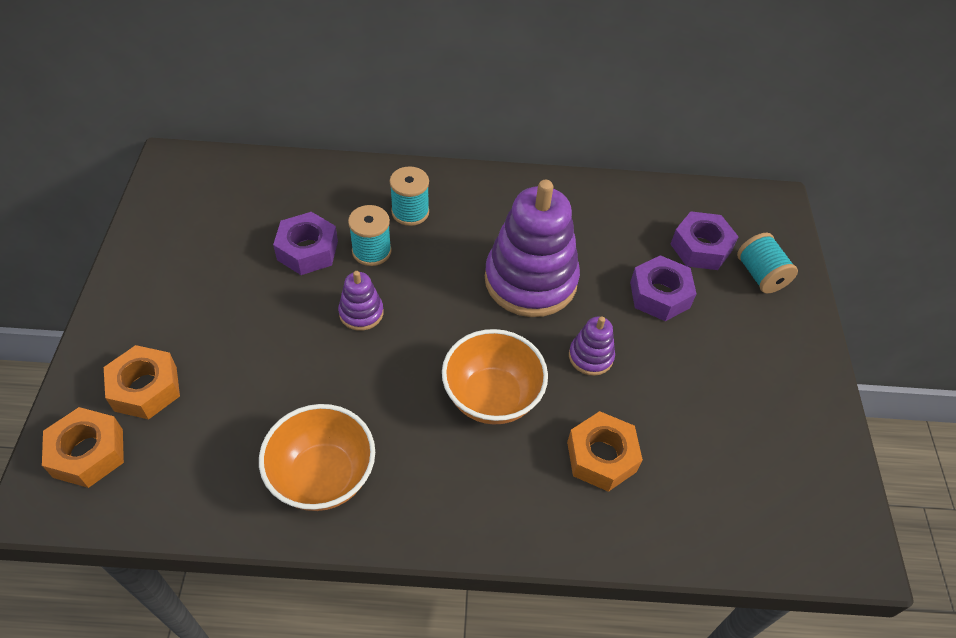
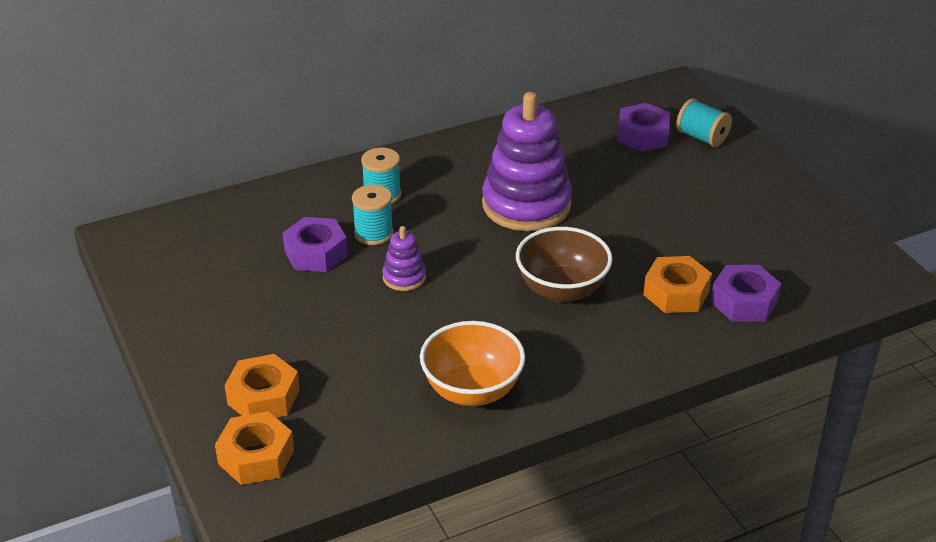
camera: 25 degrees left, 15 degrees down
(492, 397) = (562, 290): orange bowl -> brown bowl
(590, 356) = (616, 236): purple stacking toy -> none
(659, 295) = (636, 177): purple nut -> purple nut (744, 302)

